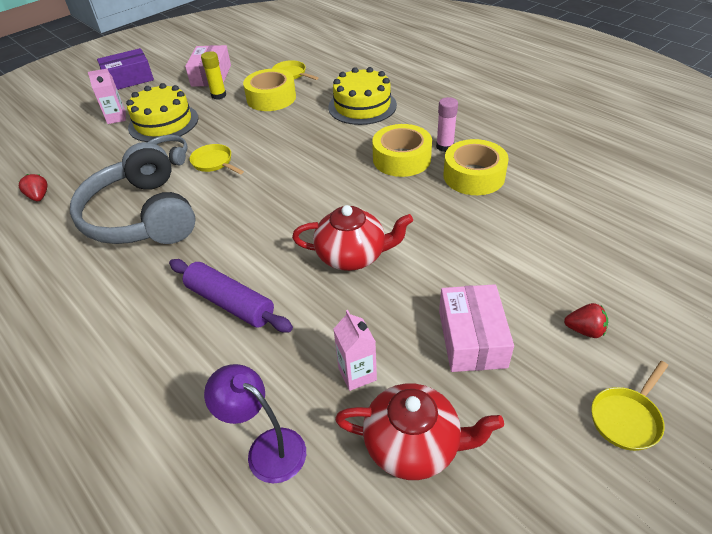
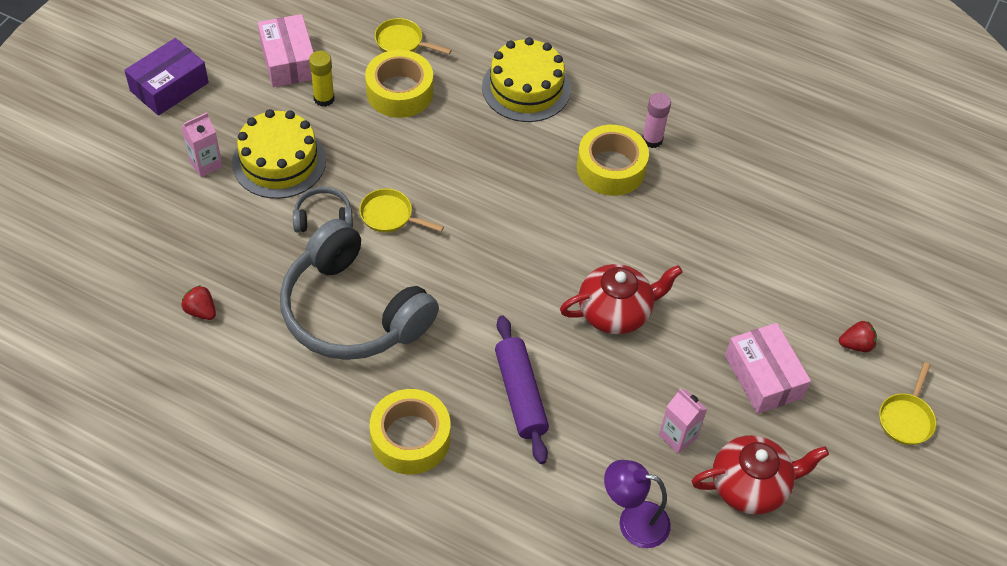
camera: 25 degrees left, 10 degrees up
(230, 303) = (520, 395): purple rolling pin -> purple rolling pin turned 60 degrees clockwise
(474, 176) = (699, 179): yellow tape -> yellow tape (410, 438)

